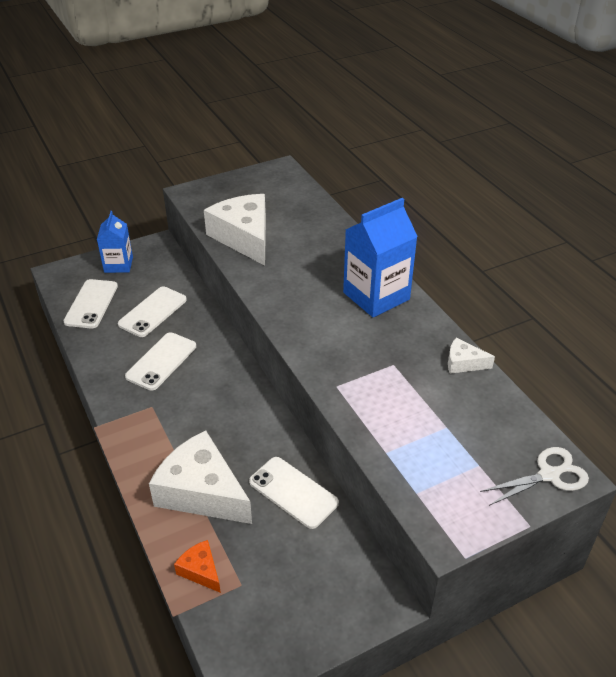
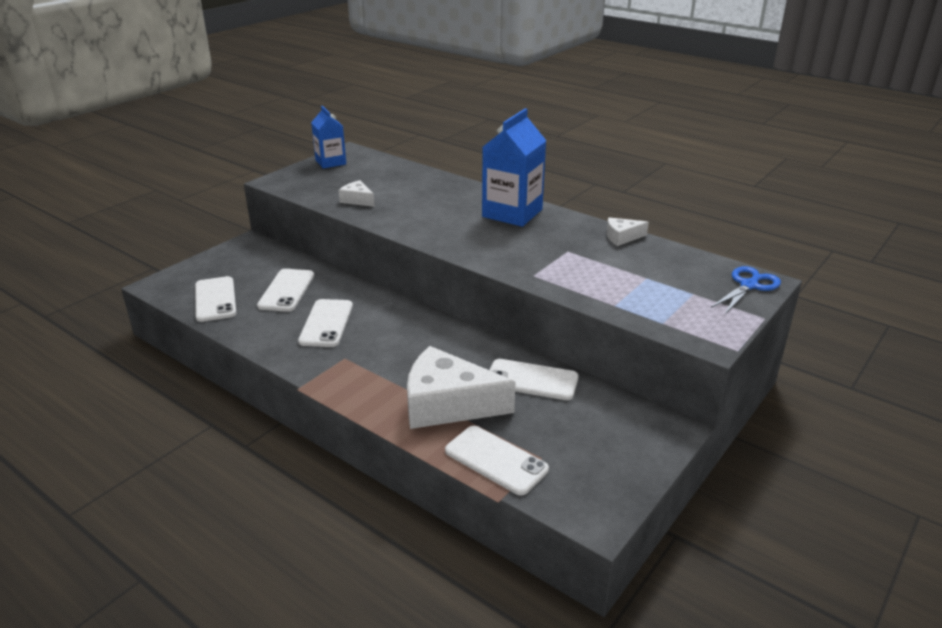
camera: 25 degrees left, 10 degrees down
(118, 265) = (220, 265): blue carton -> blue carton (330, 162)
(201, 570) = (496, 460): orange cheese -> white phone
(244, 237) = (357, 200): white cheese -> white cheese, size x0.46
(548, 475) = (749, 285): white scissors -> blue scissors

